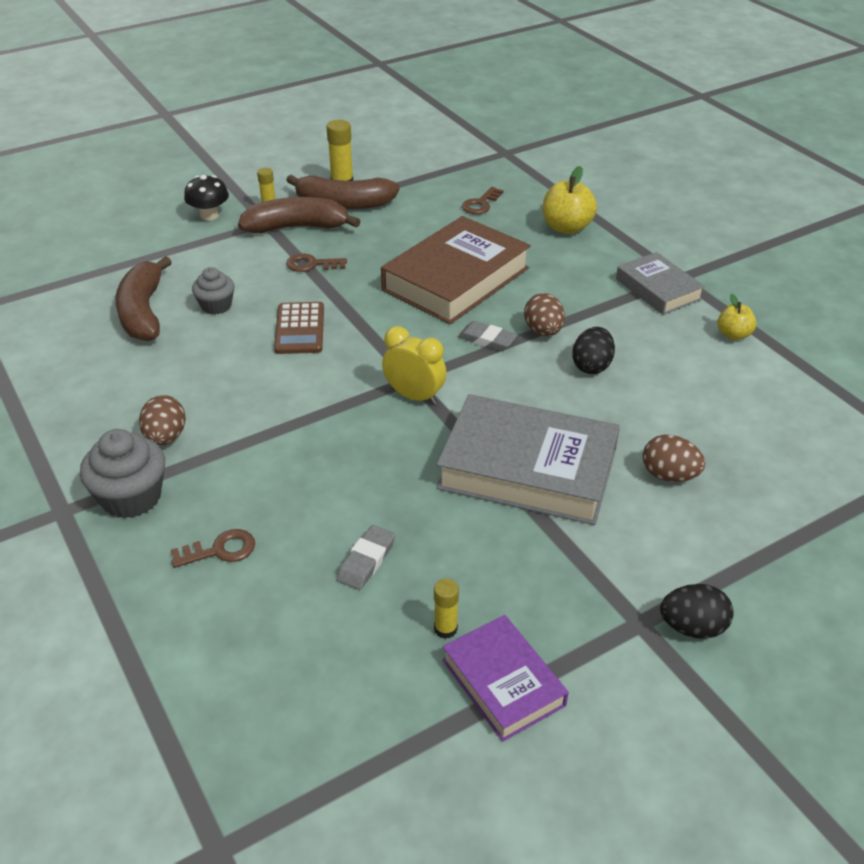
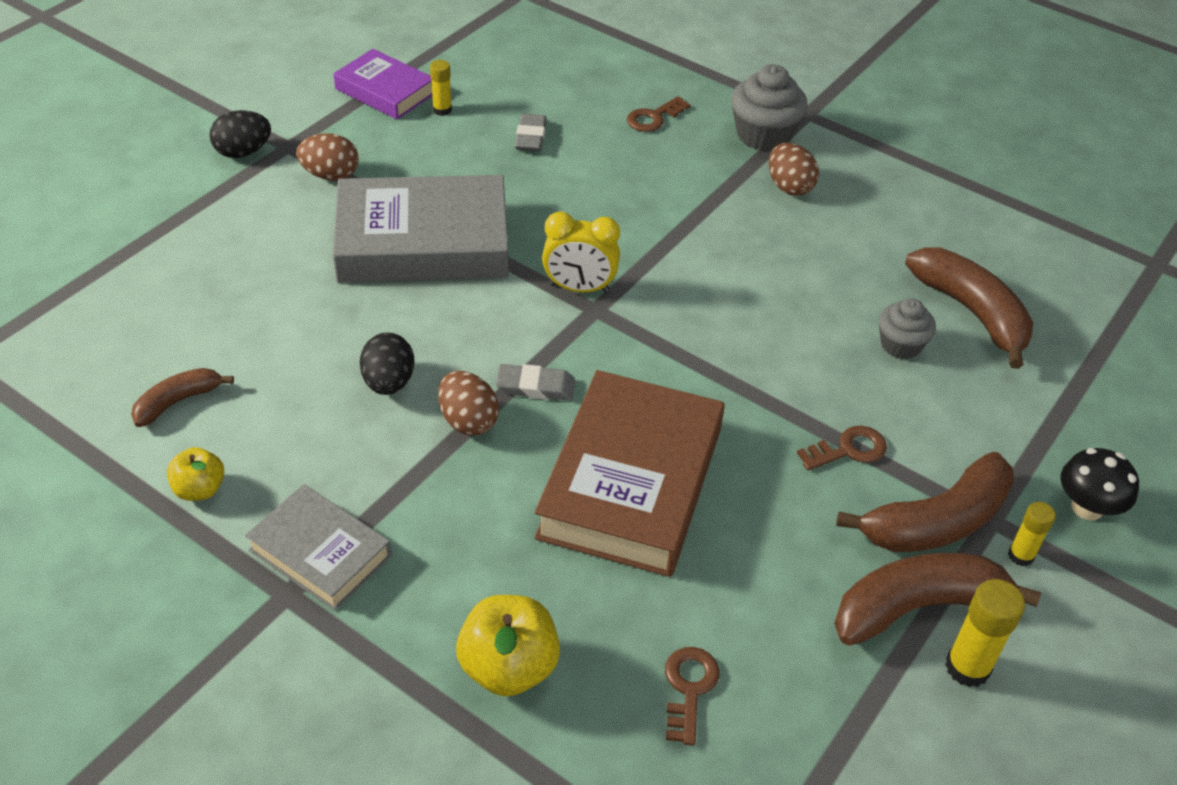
camera: 155 degrees right, 5 degrees up
(300, 329) = (772, 339): brown calculator -> none
(669, 475) = (274, 270): brown egg -> brown egg (330, 175)
(752, 389) = (178, 401): none -> brown banana

